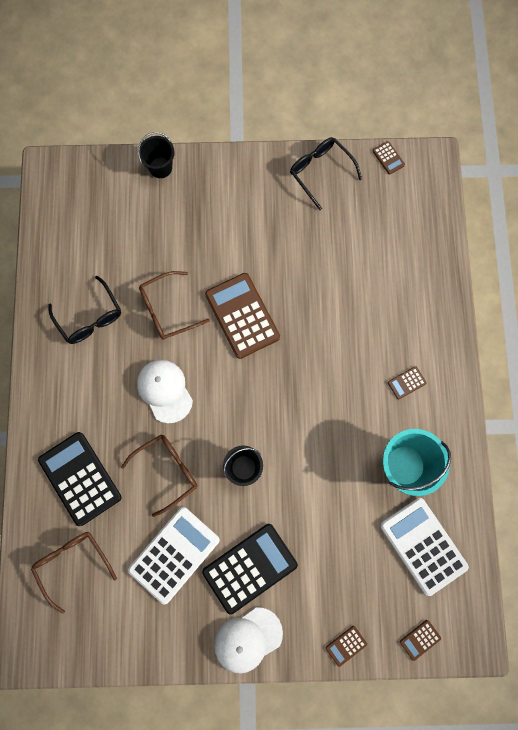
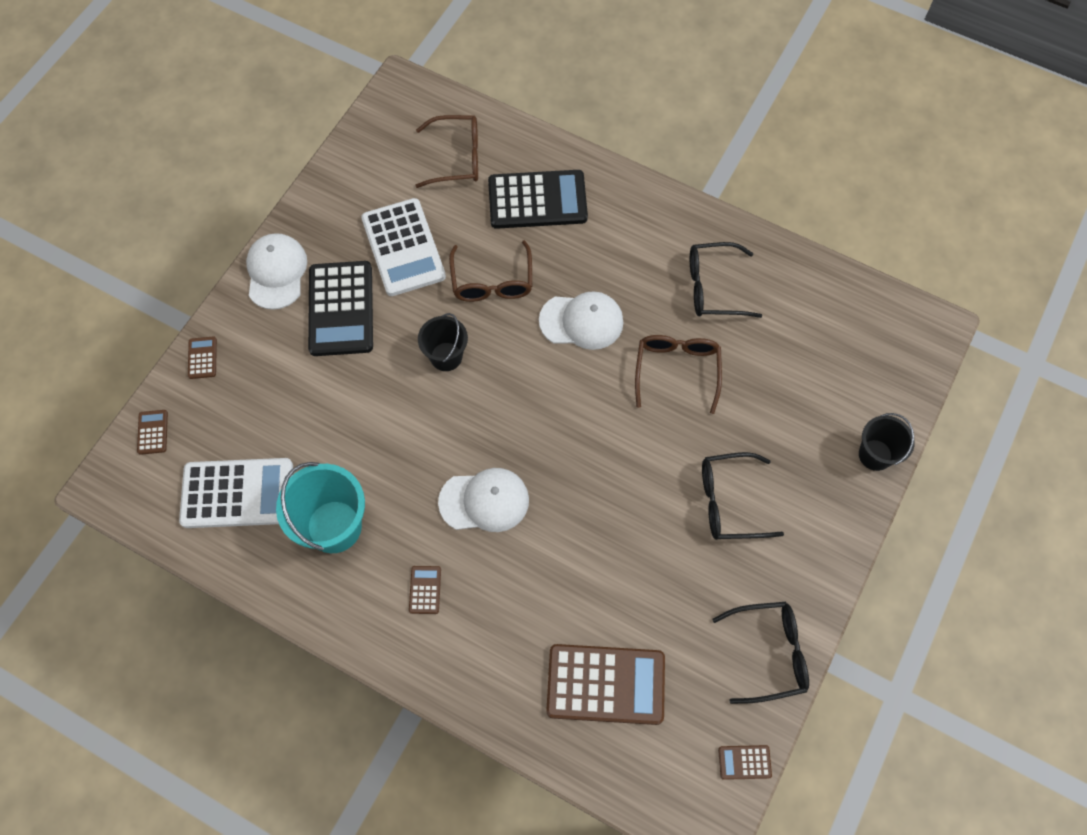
camera: 120 degrees right, 10 degrees down
(241, 235) = (729, 502): none -> black glasses
(242, 316) = (622, 447): brown calculator -> brown calculator (605, 684)
(329, 380) = (484, 501): none -> white cap

